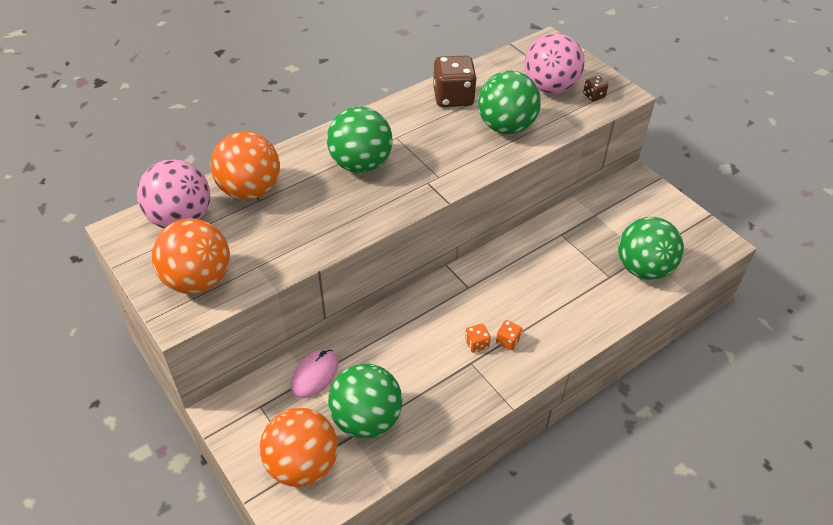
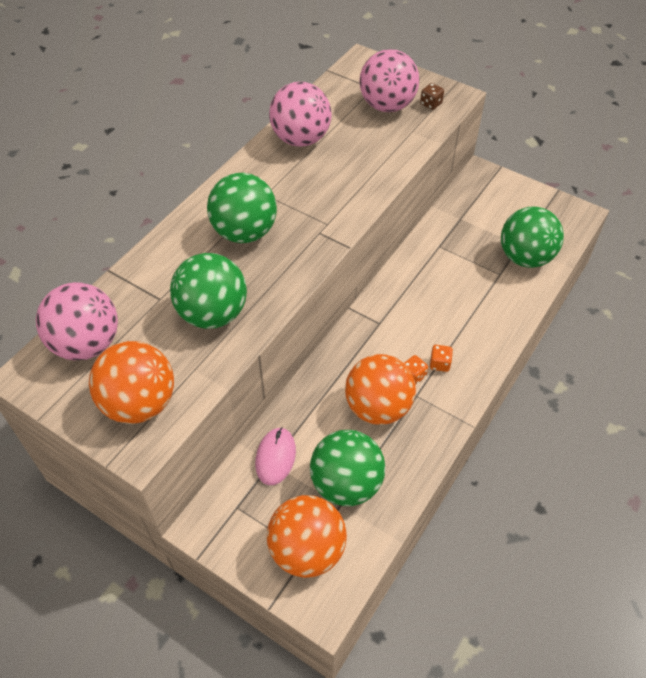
camera: 20 degrees left, 5 degrees up
(250, 190) = (145, 291): orange ball -> orange ball (378, 407)
(453, 97) = (301, 139): brown dice -> pink ball
(506, 127) = (366, 156): green ball -> green ball (213, 314)

